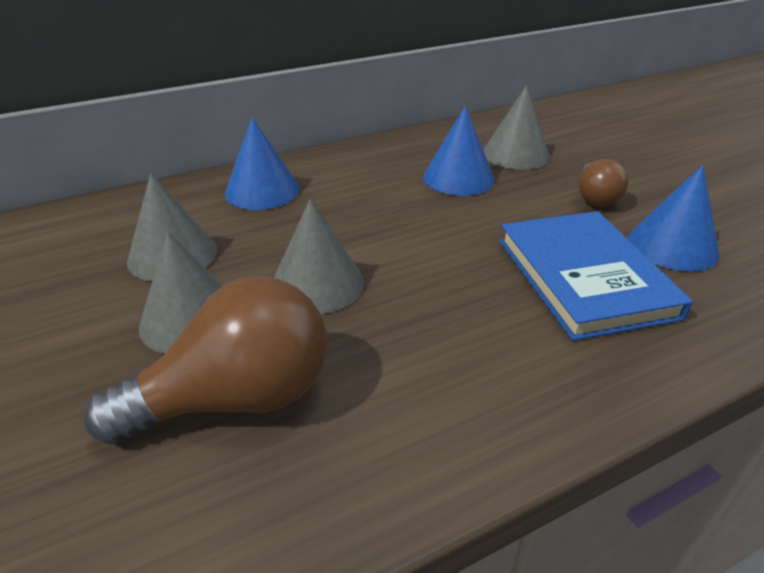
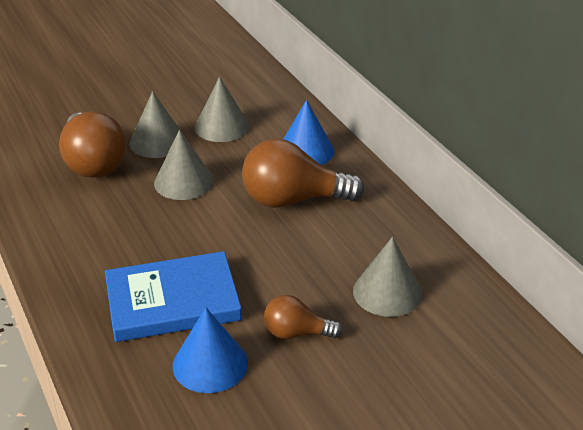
camera: 90 degrees right, 0 degrees up
(367, 199) = (293, 200): none -> brown light bulb
(458, 178) = (332, 250): blue cone -> none

